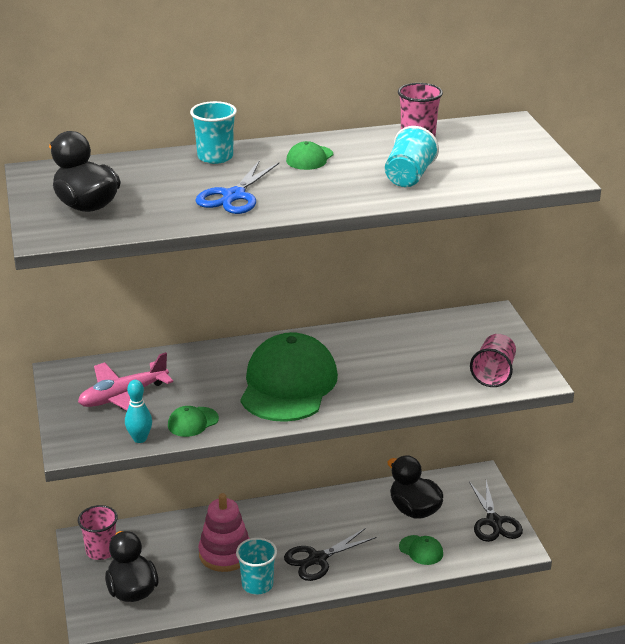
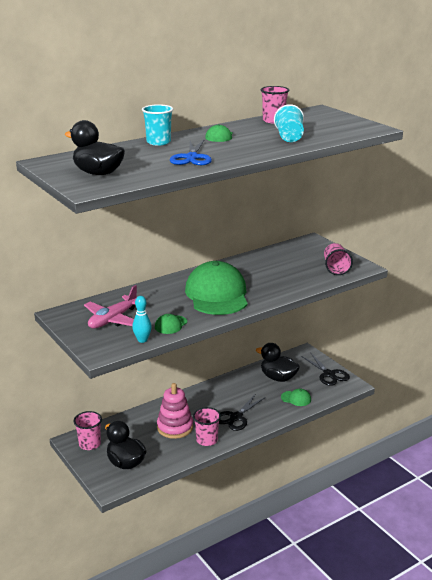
camera: 20 degrees left, 5 degrees down
(257, 584) = (207, 440): turquoise cup -> pink cup

